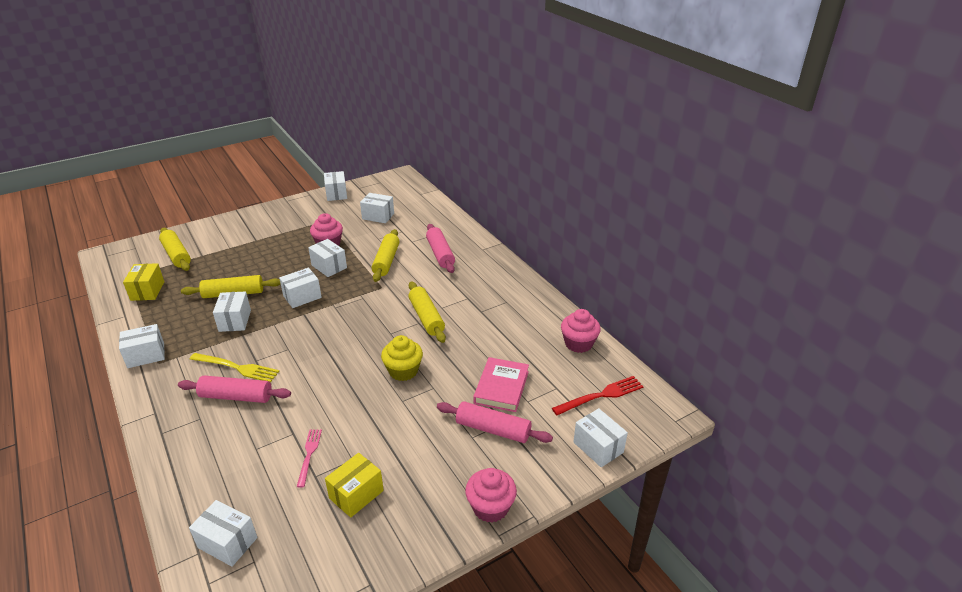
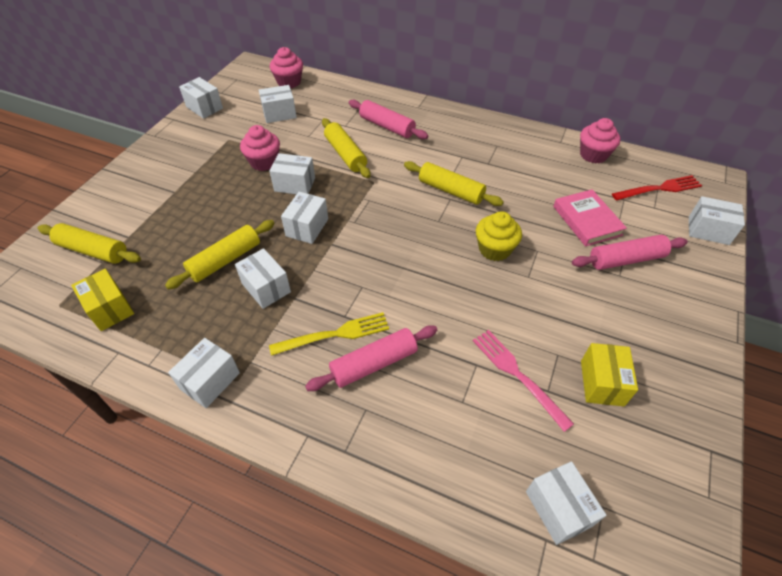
camera: 35 degrees left, 15 degrees up
(227, 542) = (558, 508): white box -> white box turned 75 degrees clockwise
(309, 454) = (517, 374): pink fork -> pink fork, size x1.51
(490, 507) = (705, 324): pink cupcake -> pink cupcake (289, 82)
(601, 395) = (659, 188): red fork -> red fork turned 45 degrees clockwise

